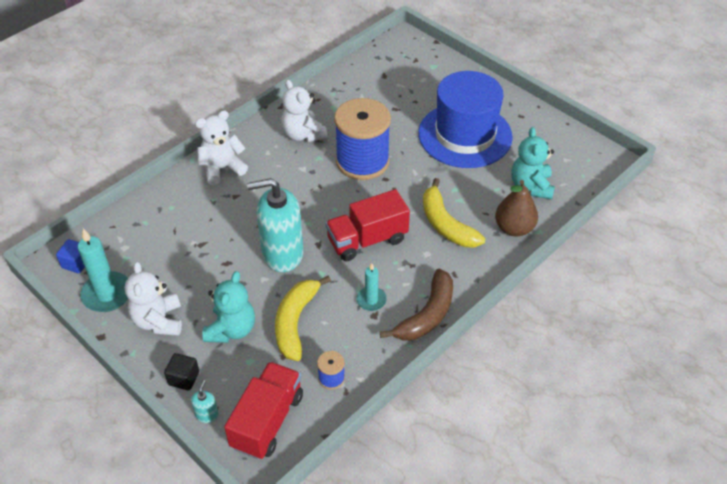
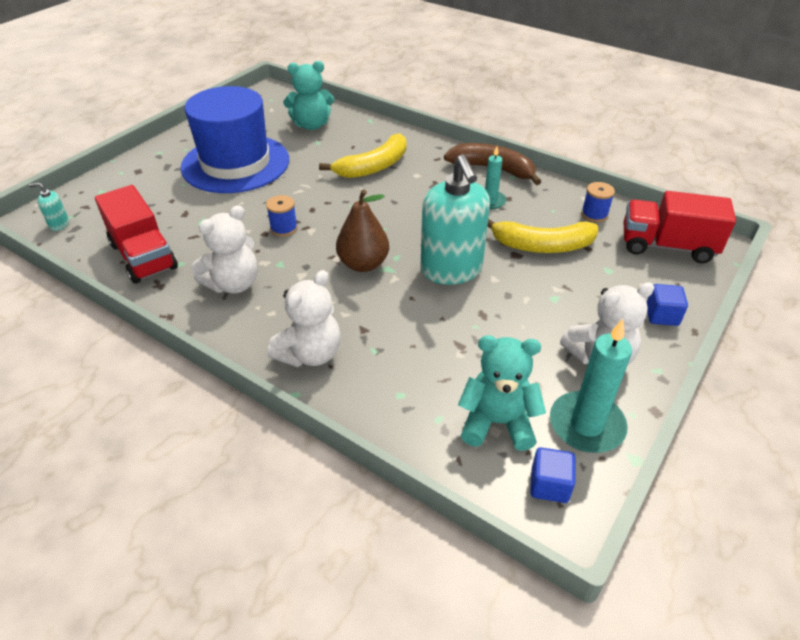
camera: 100 degrees left, 5 degrees down
(184, 378) = (662, 315): black cube -> blue cube
(207, 415) = (690, 288): turquoise soap dispenser -> turquoise soap dispenser (59, 224)
(222, 168) = (310, 354): white teddy bear -> white teddy bear turned 105 degrees counterclockwise
(231, 329) = (577, 291): turquoise teddy bear -> turquoise teddy bear (497, 423)
(362, 161) = (284, 228): blue spool -> blue spool, size x0.41
(367, 240) = (410, 212): red truck -> red truck (144, 256)
(514, 228) = (369, 131): brown pear -> brown pear (363, 264)

